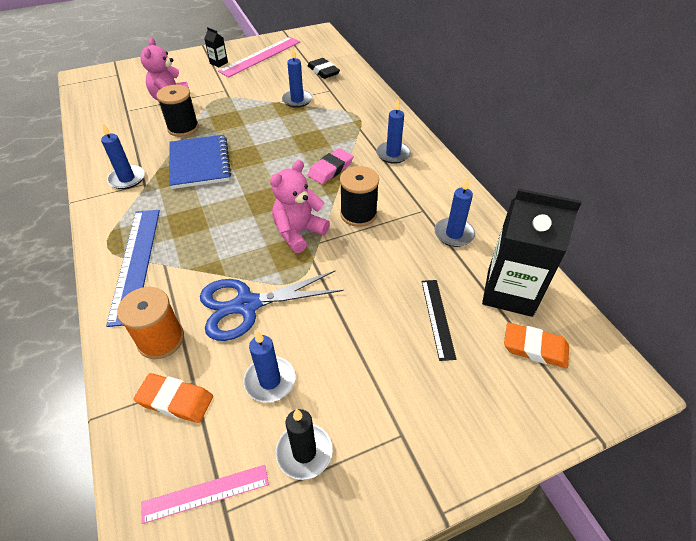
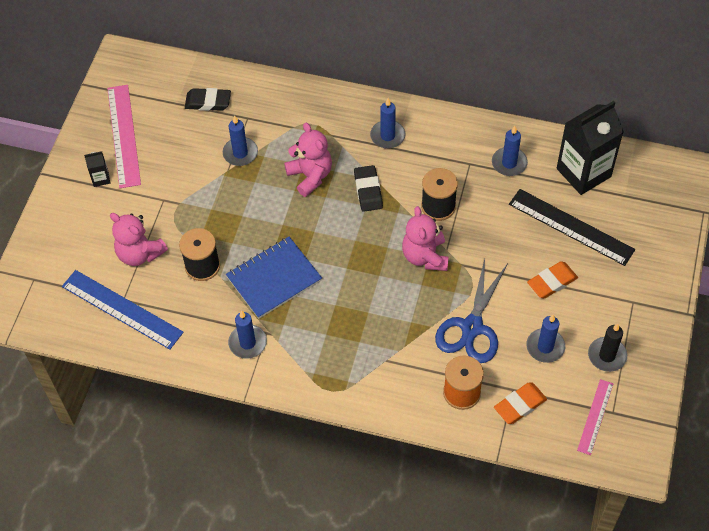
camera: 50 degrees left, 10 degrees up
(136, 263) = (368, 378): blue ruler -> blue ruler (122, 309)
(200, 163) = (274, 279): blue notebook -> blue notebook turned 60 degrees counterclockwise
(312, 136) = (310, 176): none -> pink teddy bear
(330, 169) = (368, 190): pink eraser -> black eraser
(437, 318) = (571, 227): black ruler -> black ruler, size x1.73
(535, 348) = (632, 194): orange eraser -> orange eraser (552, 282)

